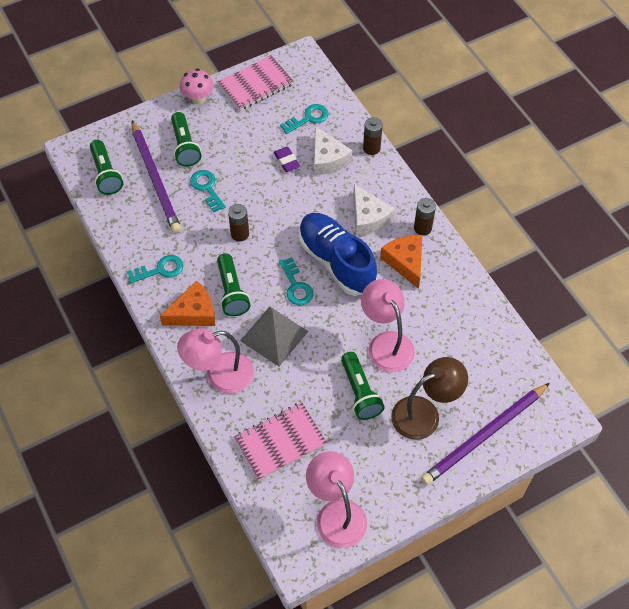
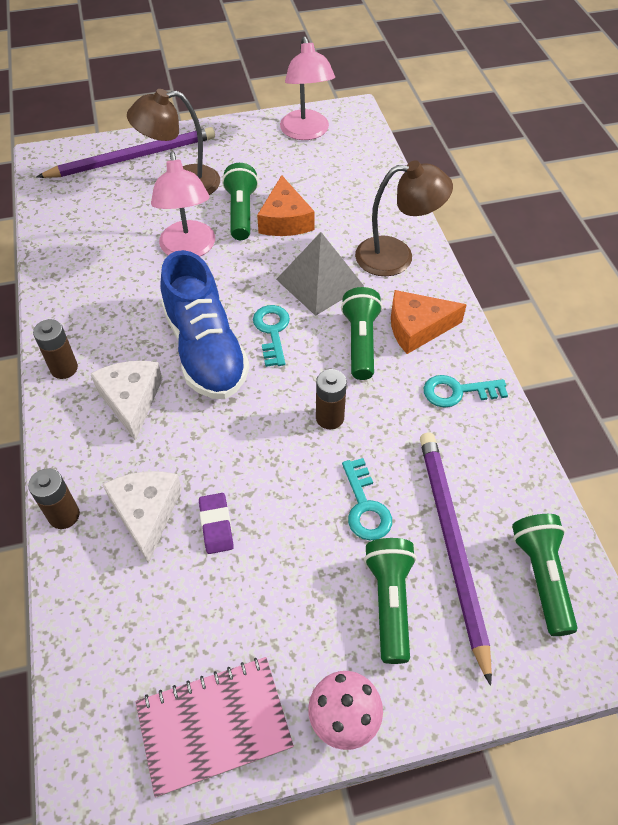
camera: 165 degrees left, 5 degrees down
(220, 375) = (396, 256): pink lamp -> brown lamp
(280, 442) = (343, 189): pink notebook -> none
(308, 118) = (143, 607): turquoise key -> none
(405, 262) = (114, 330): orange cheese -> orange cheese (285, 220)

